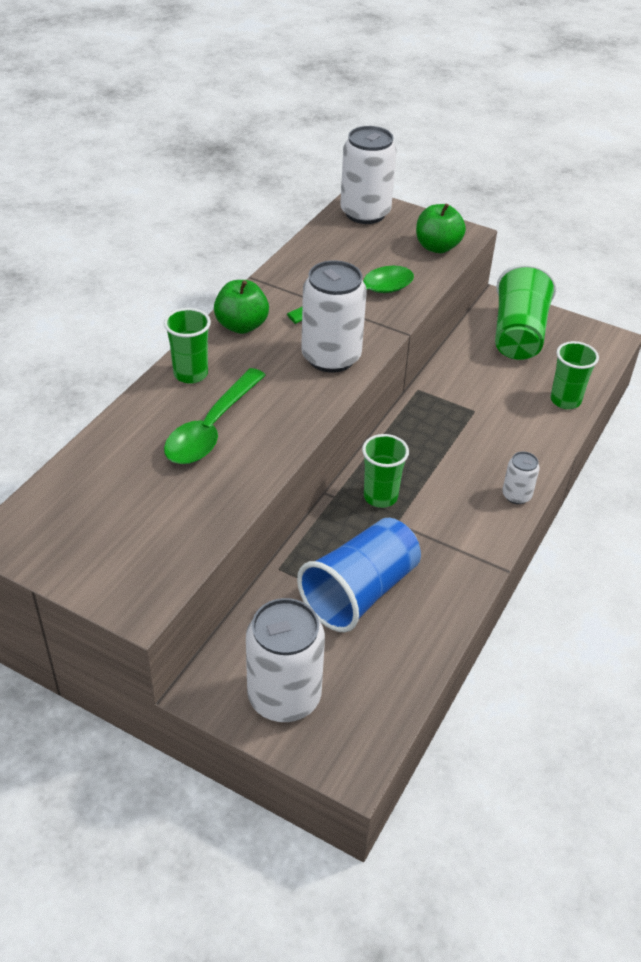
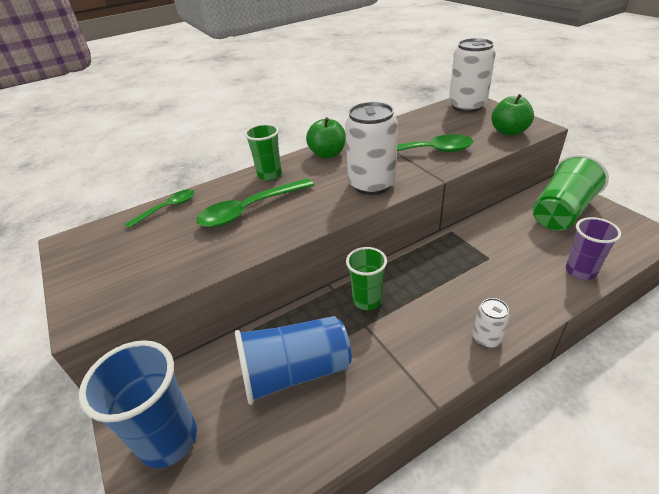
camera: 35 degrees right, 5 degrees down
(96, 456) = (167, 208): none -> green spoon
(284, 696) = (168, 439): white can -> blue cup
(565, 400) = (580, 271): green cup -> purple cup

